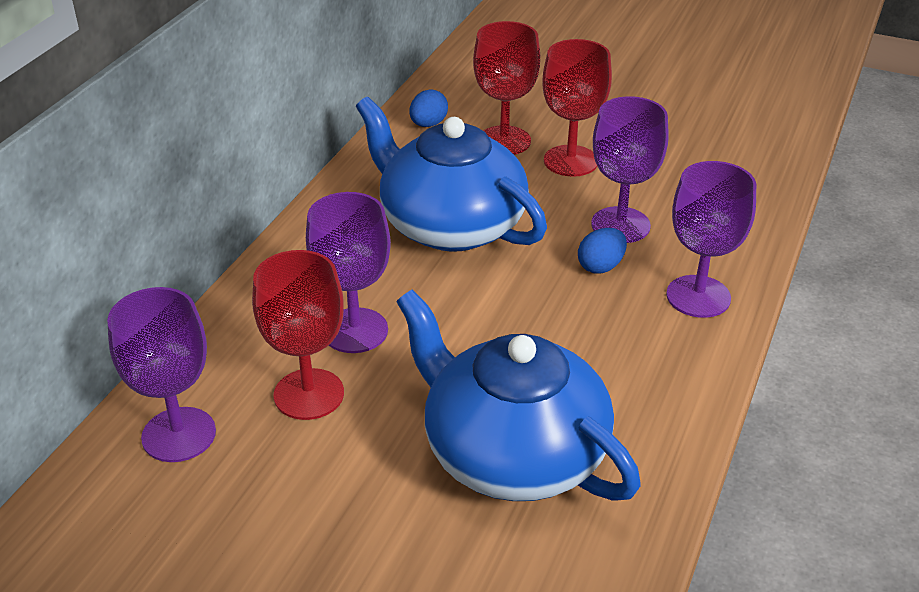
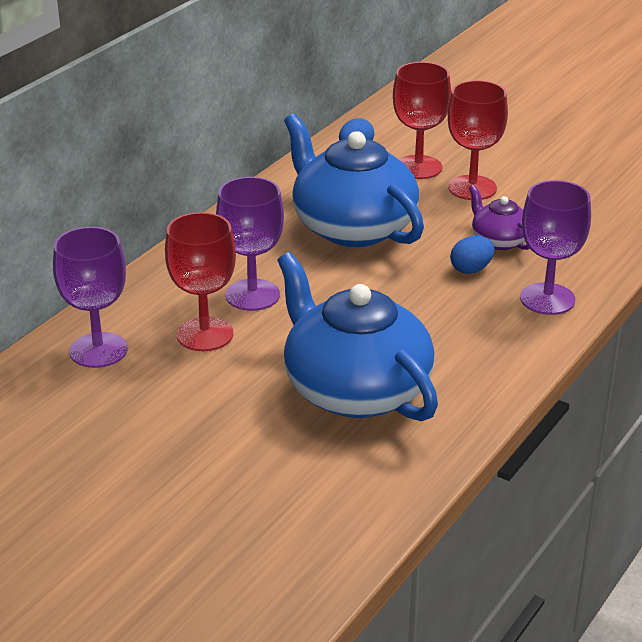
camera: 10 degrees right, 5 degrees down
(620, 225) = (499, 240): purple goblet -> purple teapot

